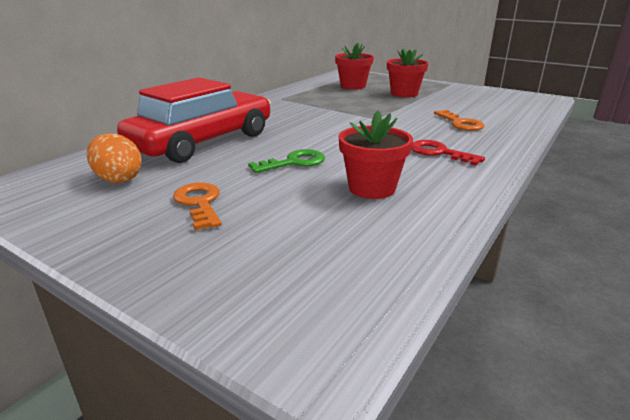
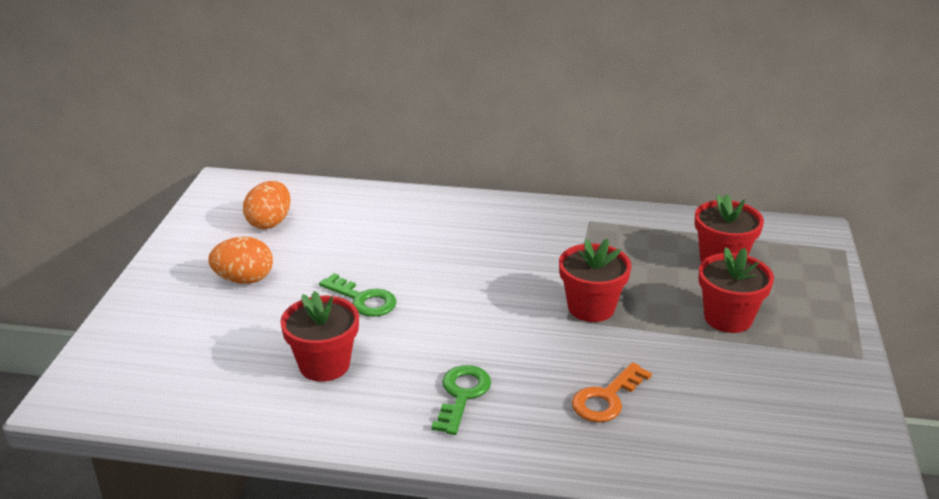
camera: 65 degrees right, 5 degrees up
(199, 203) = (244, 279): orange key -> orange egg
(203, 142) = (384, 227): red car -> none
(370, 112) = (591, 307): none -> red flower pot
(439, 153) = (461, 395): red key -> green key

